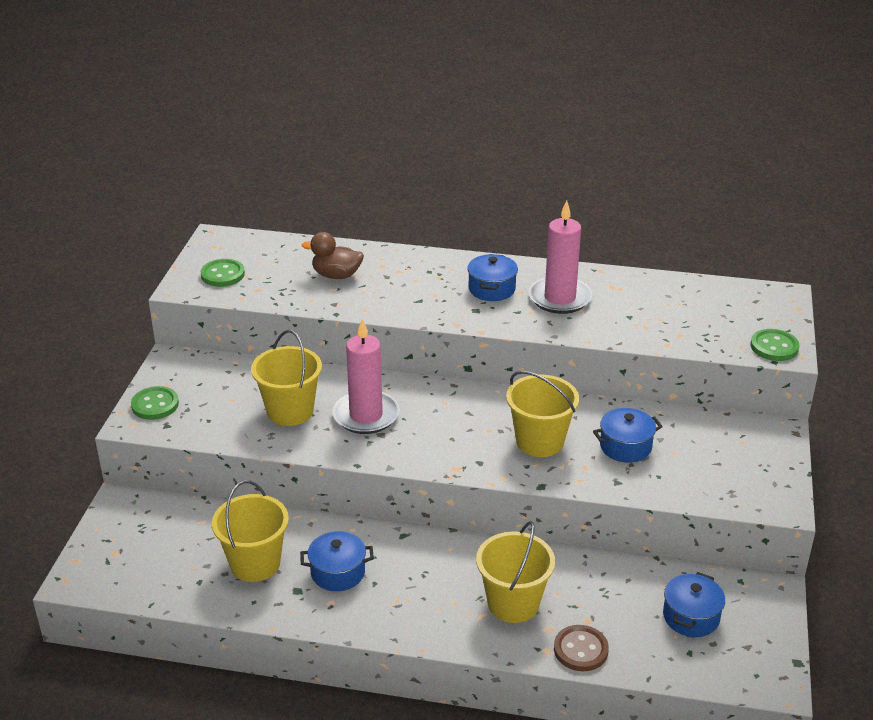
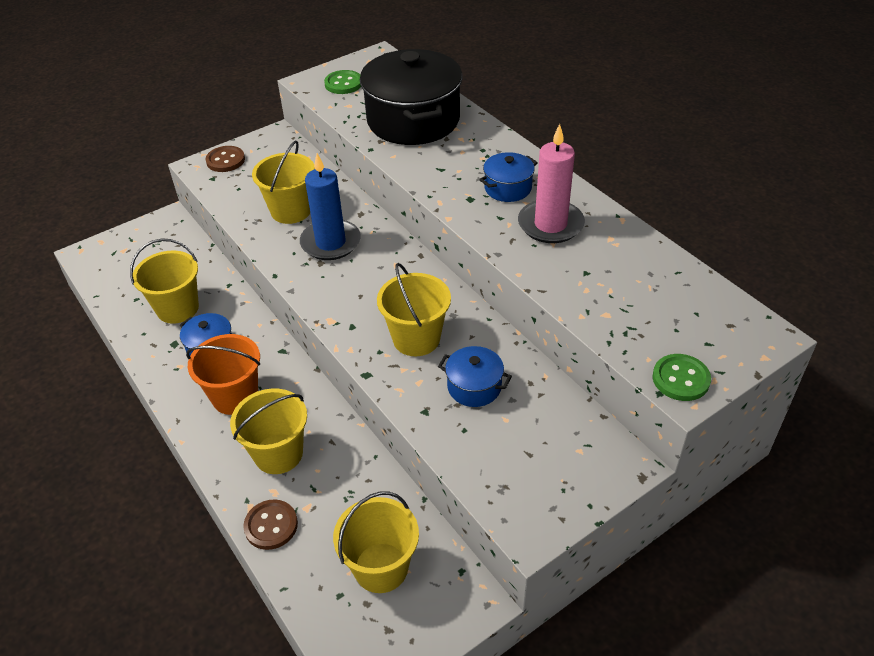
camera: 45 degrees right, 10 degrees up
(155, 405) = (225, 160): green button -> brown button
(336, 275) = (413, 120): brown duck -> black pot
(366, 415) = (330, 242): pink candle -> blue candle
(416, 591) = (235, 396): none -> orange bucket
(691, 617) = (381, 567): blue pot -> yellow bucket

